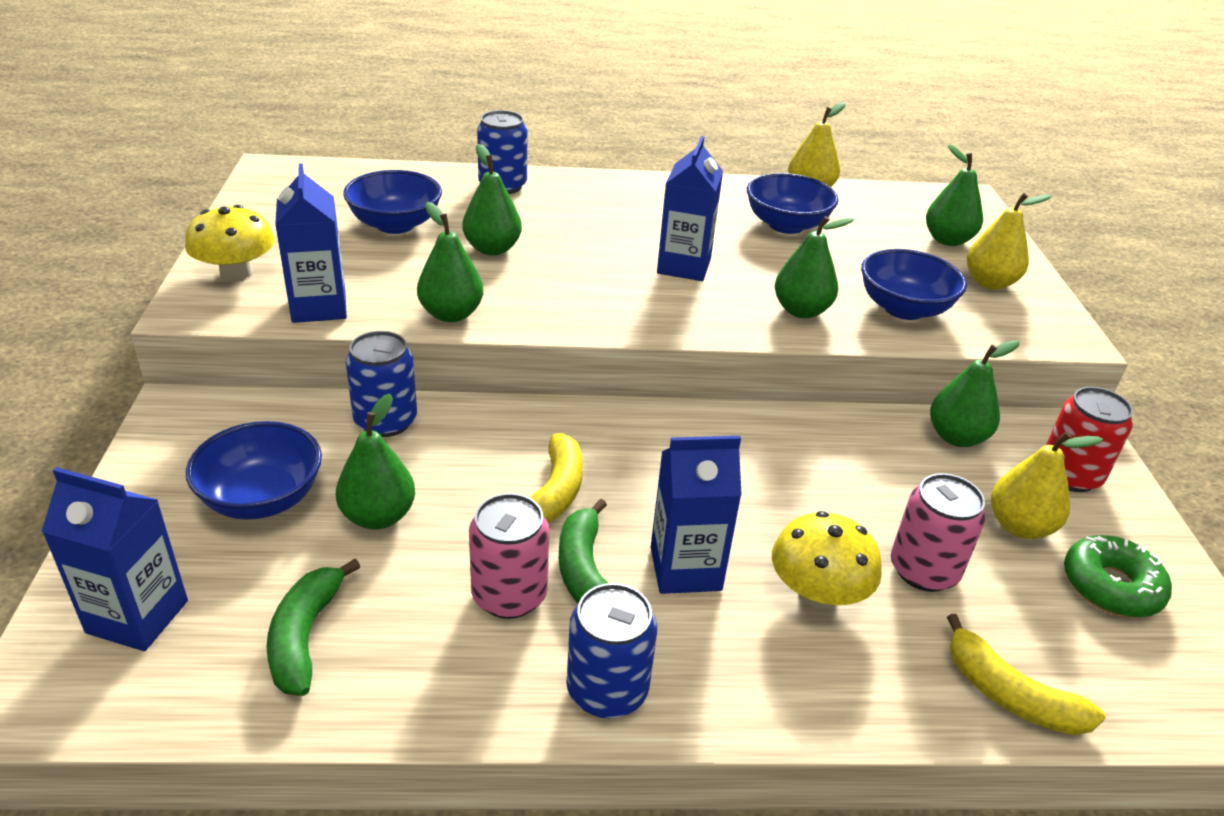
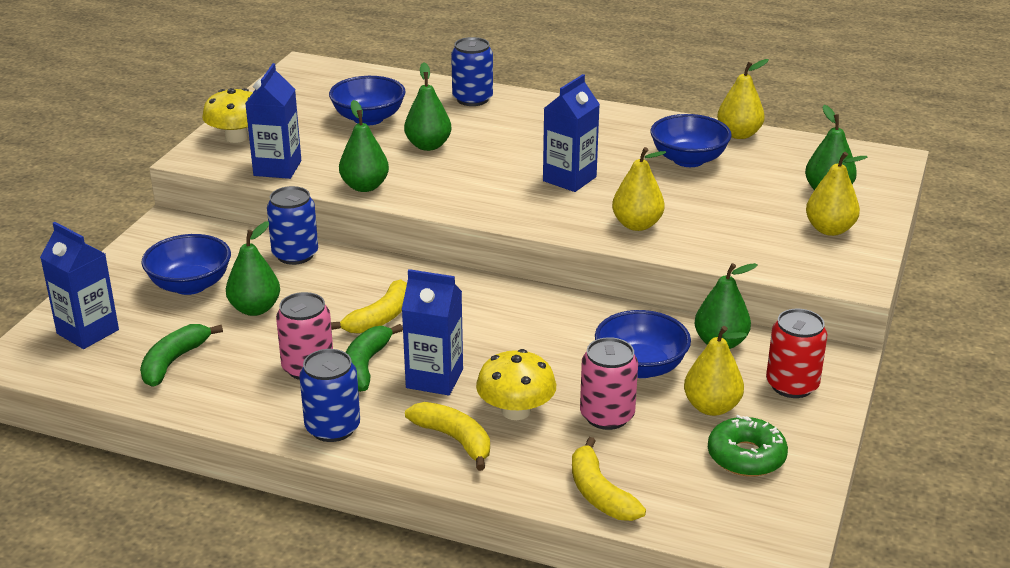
camera: 25 degrees right, 5 degrees down
(778, 661) = (454, 439): none -> yellow banana
(801, 311) = (637, 225): green pear -> yellow pear
(904, 308) = (728, 237): blue bowl -> blue bowl (640, 367)

